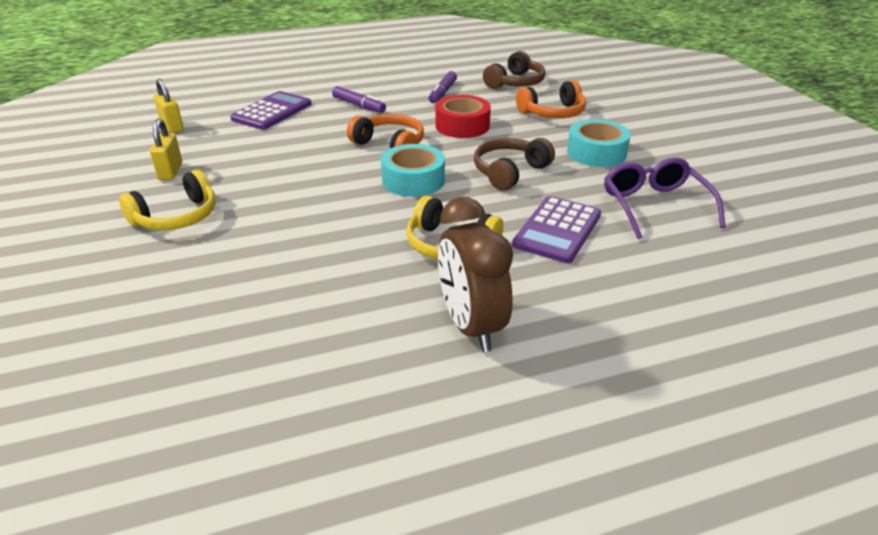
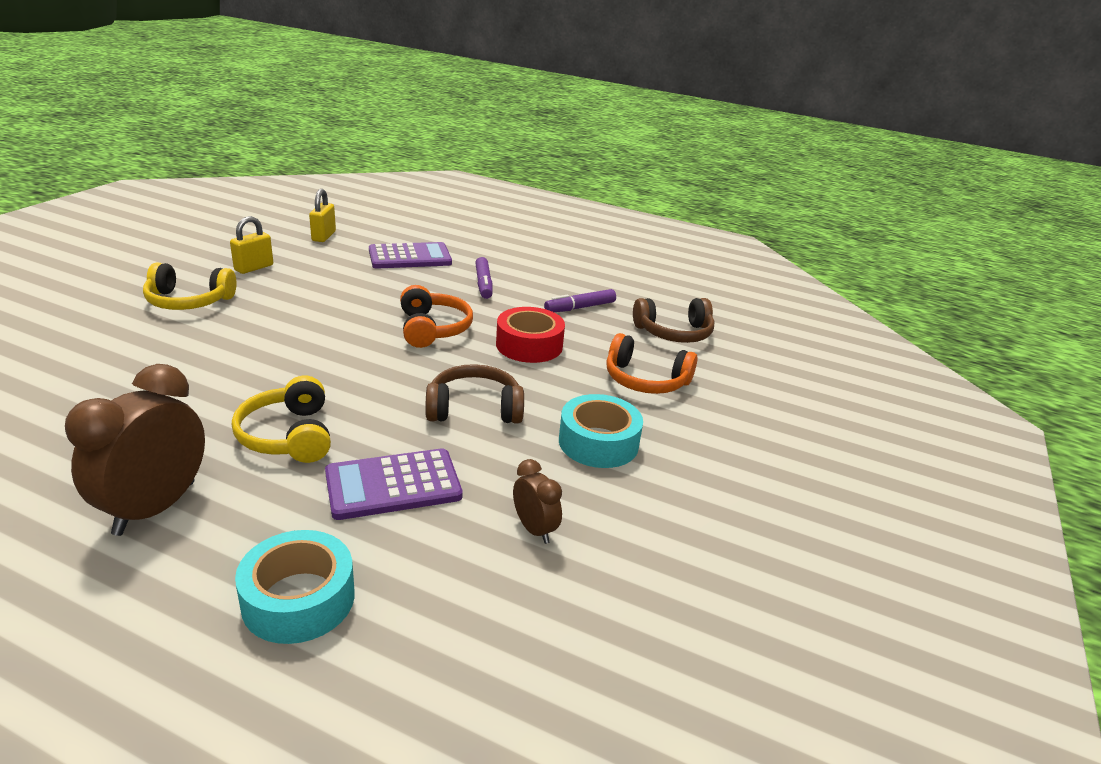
camera: 40 degrees right, 5 degrees down
(413, 180) = (383, 367): turquoise tape -> turquoise tape (298, 599)
(654, 205) = (534, 529): purple glasses -> brown clock

